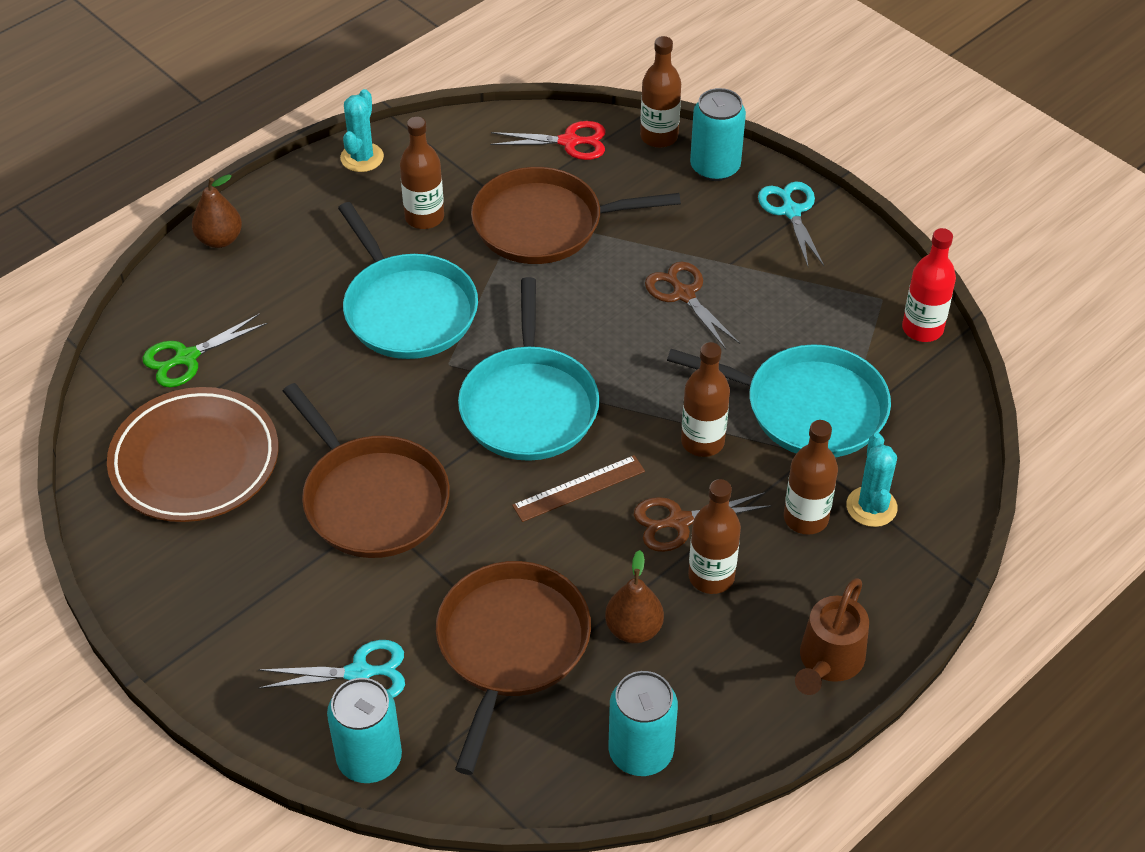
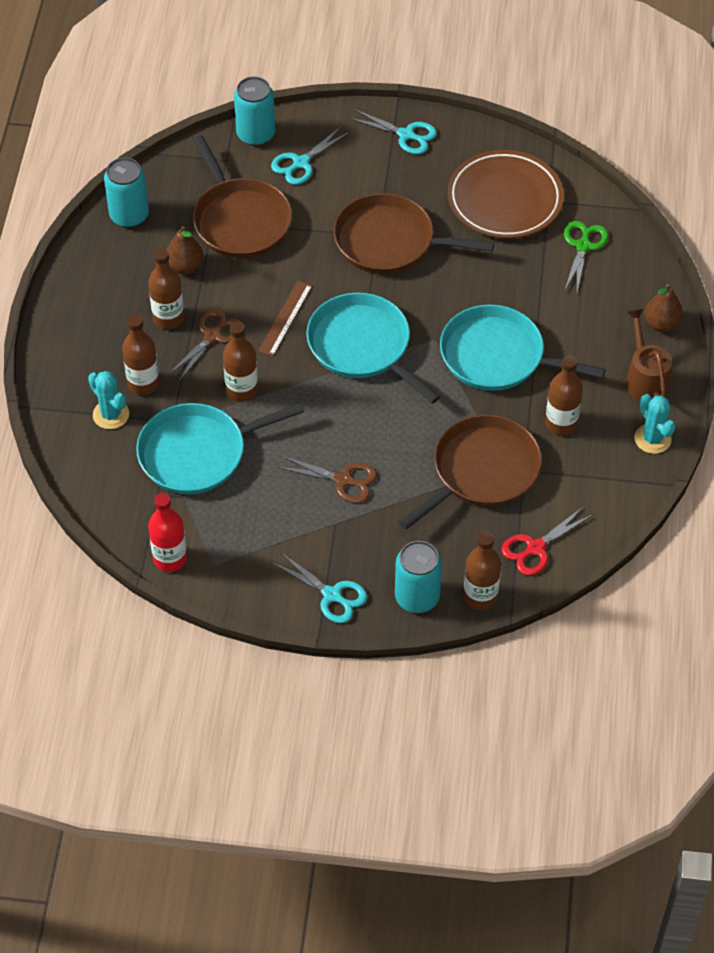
camera: 140 degrees right, 5 degrees up
(197, 621) = (406, 135): none -> turquoise scissors
(828, 663) = (69, 314): brown watering can -> brown watering can (645, 378)

